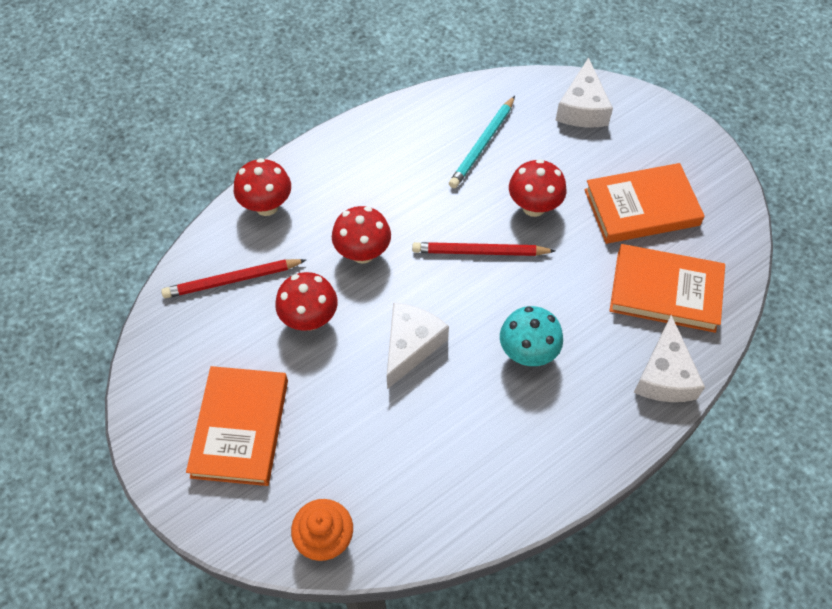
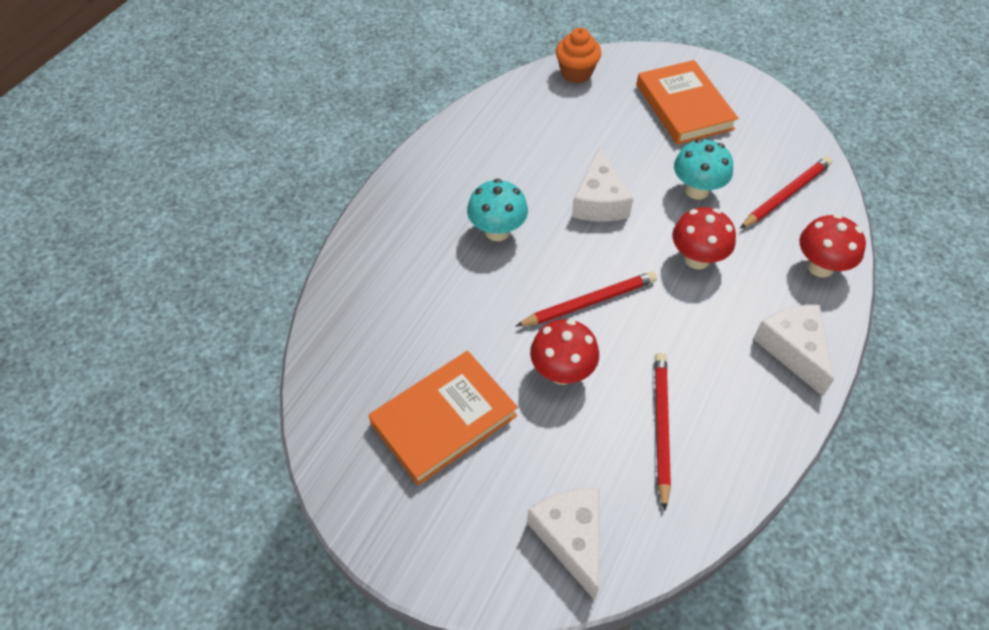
camera: 155 degrees right, 5 degrees down
(309, 319) = (697, 190): red mushroom -> turquoise mushroom
(482, 144) = (661, 427): turquoise pencil -> red pencil
(664, 375) = (368, 257): white cheese -> white cheese (793, 349)
(665, 291) = (388, 333): orange book -> none

